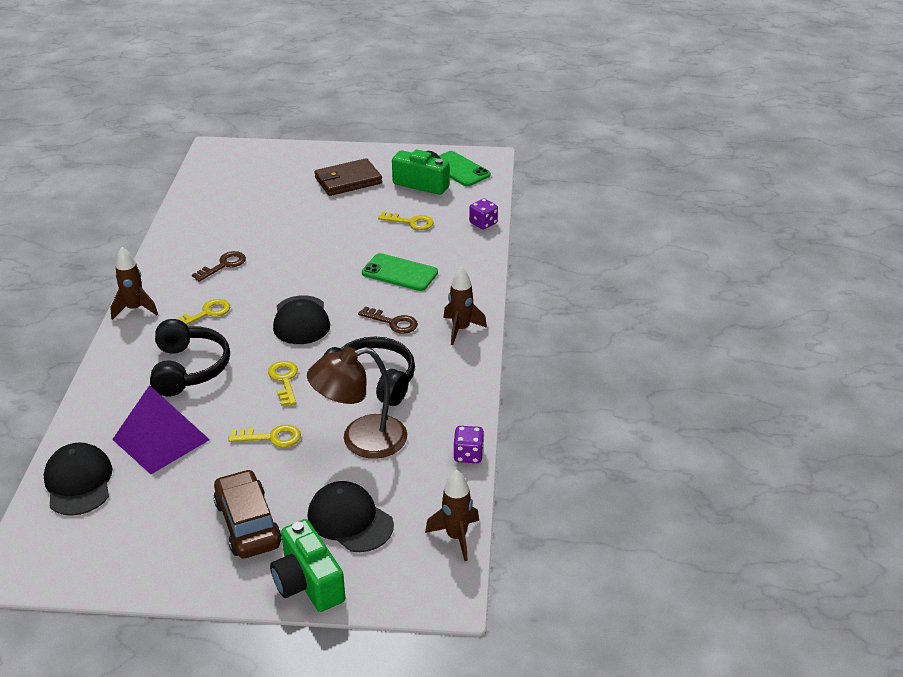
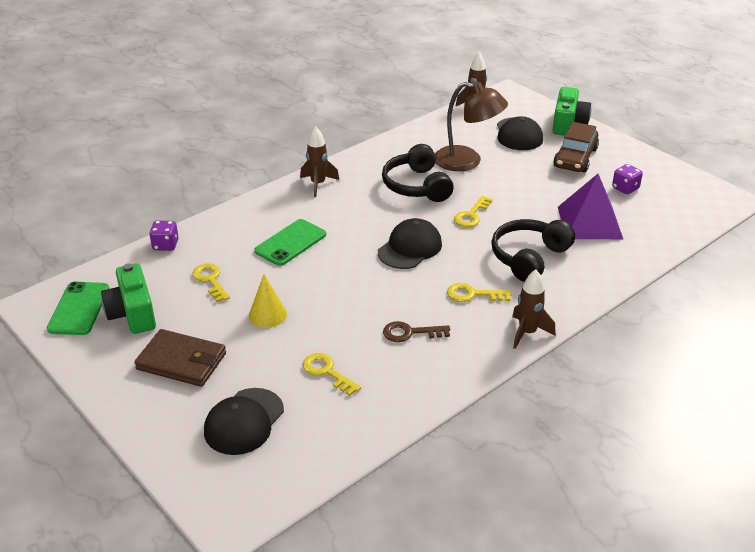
camera: 135 degrees left, 0 degrees up
(78, 482) = (663, 225): black cap -> black cap (244, 421)
(271, 437) = (517, 188): yellow key -> yellow key (327, 372)
(337, 225) = (267, 315): none -> yellow cone
(393, 322) = (351, 212): brown key -> none
(399, 273) = (290, 243): green phone -> green phone turned 60 degrees clockwise
(468, 455) = (420, 128): purple dice -> purple dice (625, 188)

